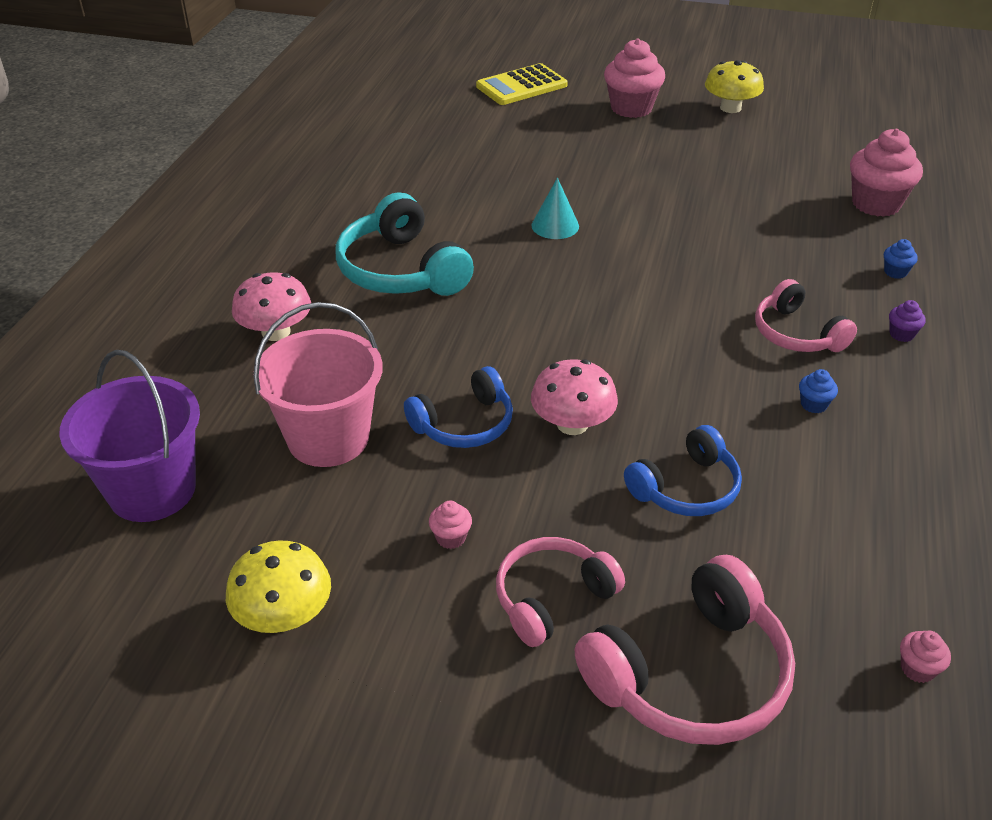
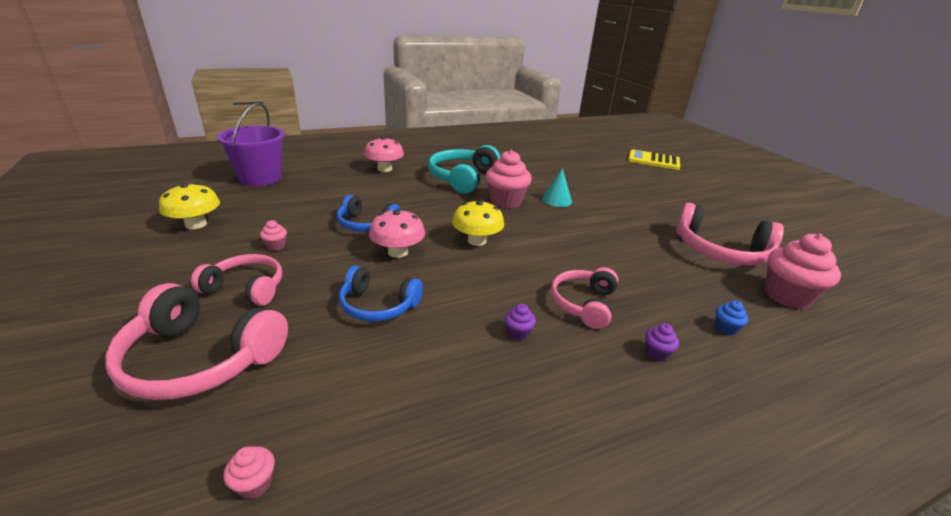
camera: 50 degrees right, 10 degrees down
(328, 438) = (324, 198): pink bucket -> none
(631, 108) = (697, 189): pink cupcake -> pink cupcake (505, 202)
(730, 108) = (766, 214): yellow mushroom -> yellow mushroom (477, 241)
(773, 187) = (720, 251): none -> pink headphones
(813, 404) = (518, 333): blue cupcake -> purple cupcake

